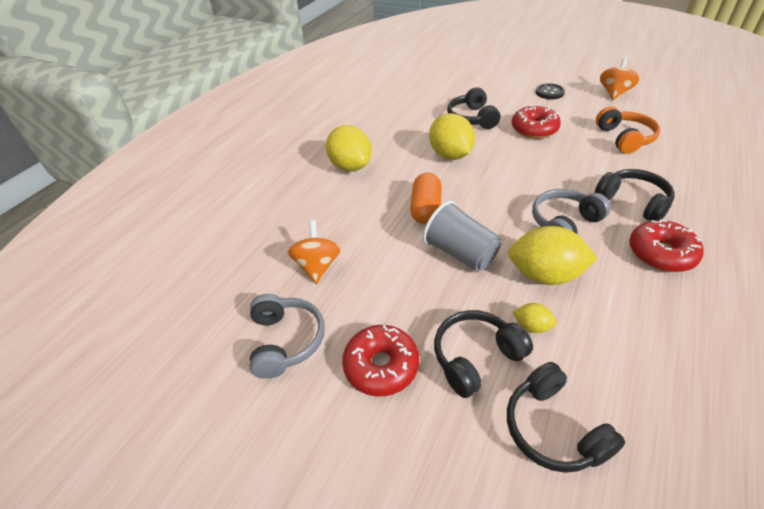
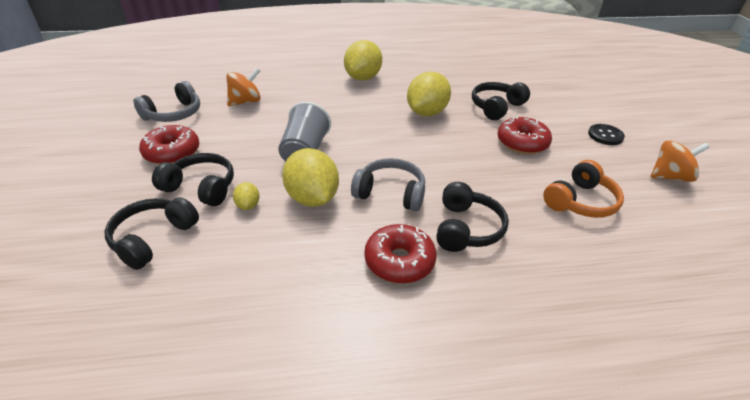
camera: 50 degrees right, 5 degrees down
(426, 209) = (343, 122): orange capsule -> none

